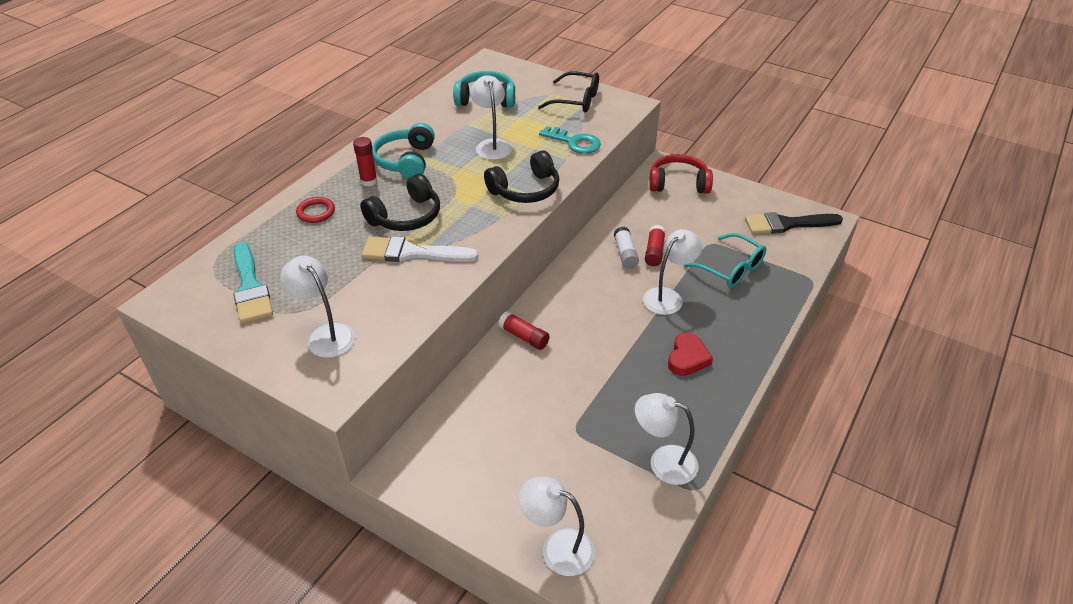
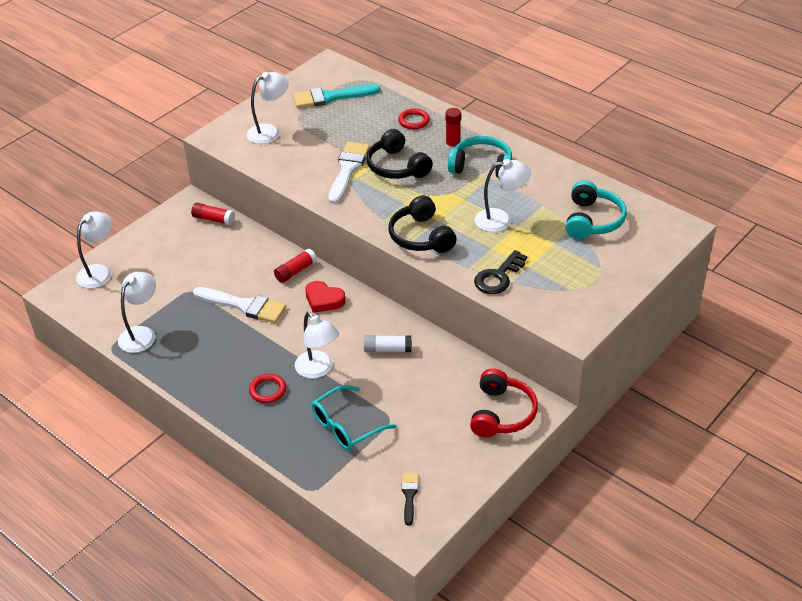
camera: 100 degrees right, 0 degrees up
(574, 142) = (498, 277): turquoise key -> black key
(576, 100) = (586, 287): black glasses -> none
(590, 372) = (244, 306): none -> white brush
(654, 251) = (386, 371): red glue stick -> red glue stick (214, 219)
(687, 358) = (238, 368): red heart -> red heart (324, 300)
(709, 329) = (268, 390): none -> red ring
(787, 224) = (409, 495): black brush -> black brush, size x0.54

